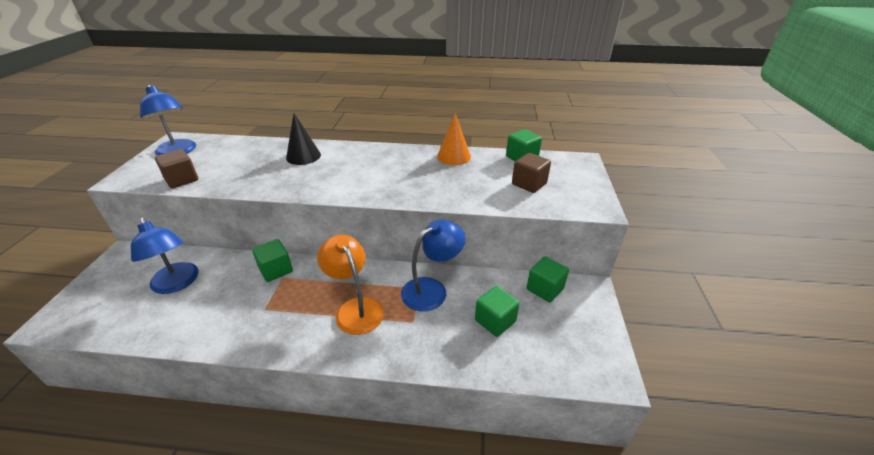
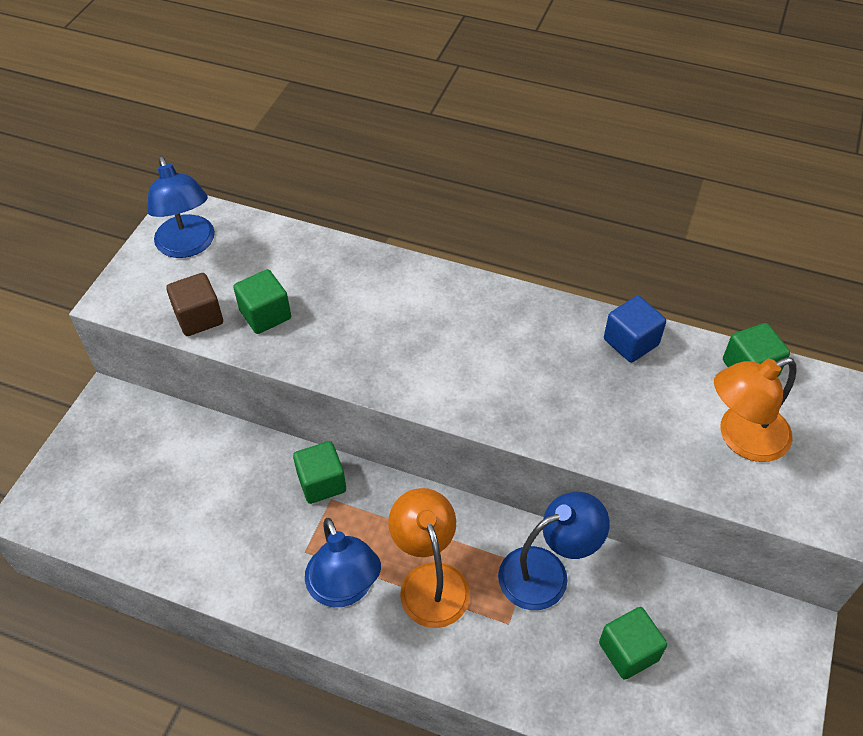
camera: 15 degrees right, 15 degrees up
(177, 284) = (185, 478): blue lamp -> blue lamp (344, 589)
(303, 156) = (382, 294): black cone -> none
(453, 156) = (631, 342): orange cone -> blue cube
(529, 184) = (742, 438): brown cube -> orange lamp
(545, 289) = (721, 612): green cube -> green cube (265, 315)

